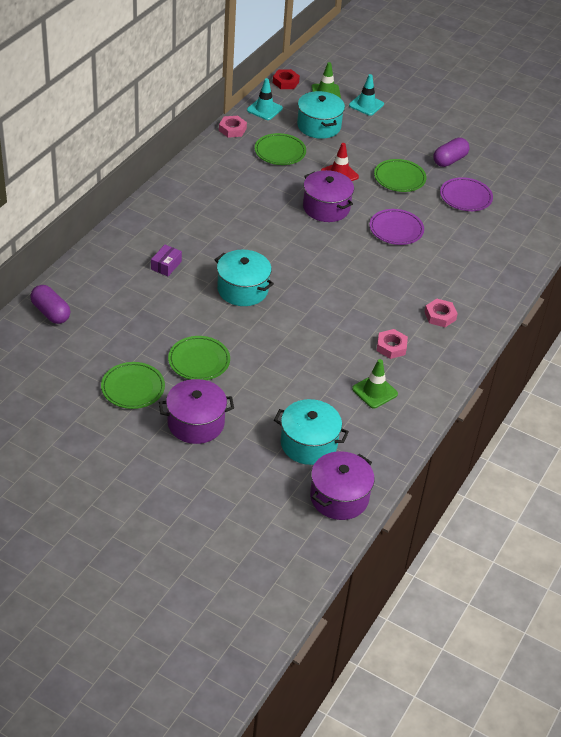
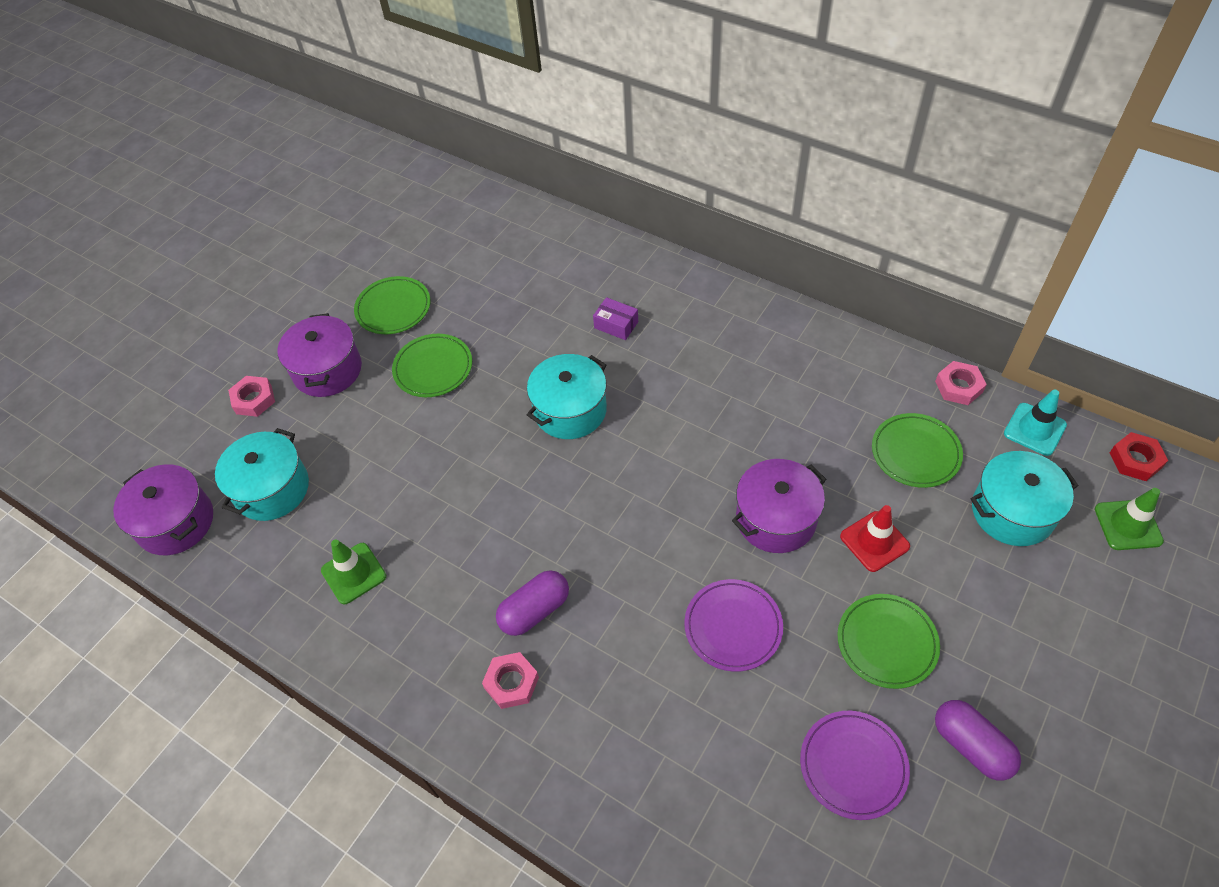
camera: 100 degrees right, 10 degrees up
(51, 312) = (524, 226): purple capsule -> purple capsule (534, 610)
(366, 105) = (1115, 595): turquoise traffic cone -> none
(391, 347) = (443, 601): pink nut -> pink nut (254, 399)

